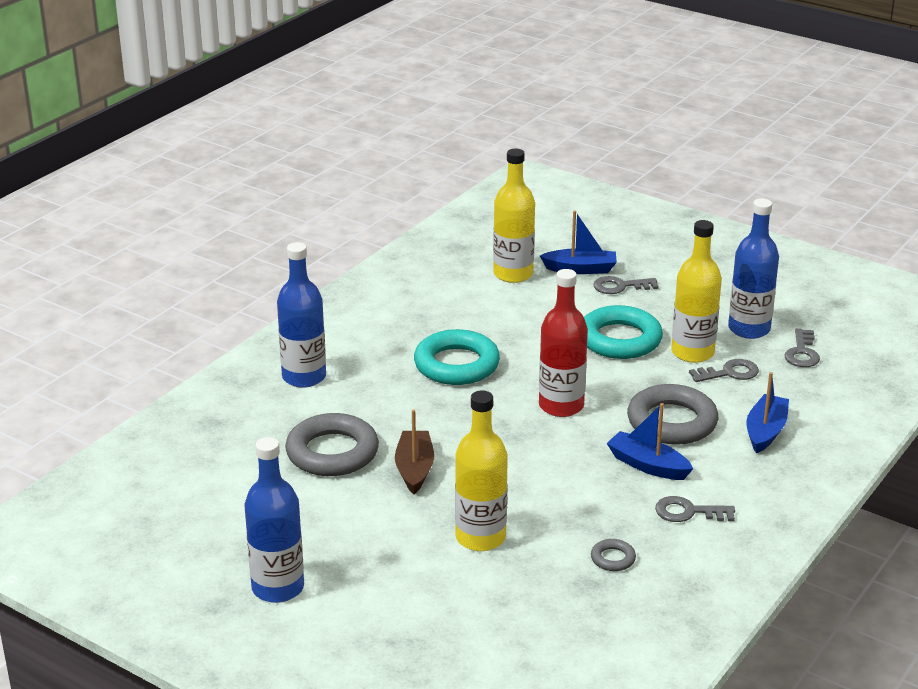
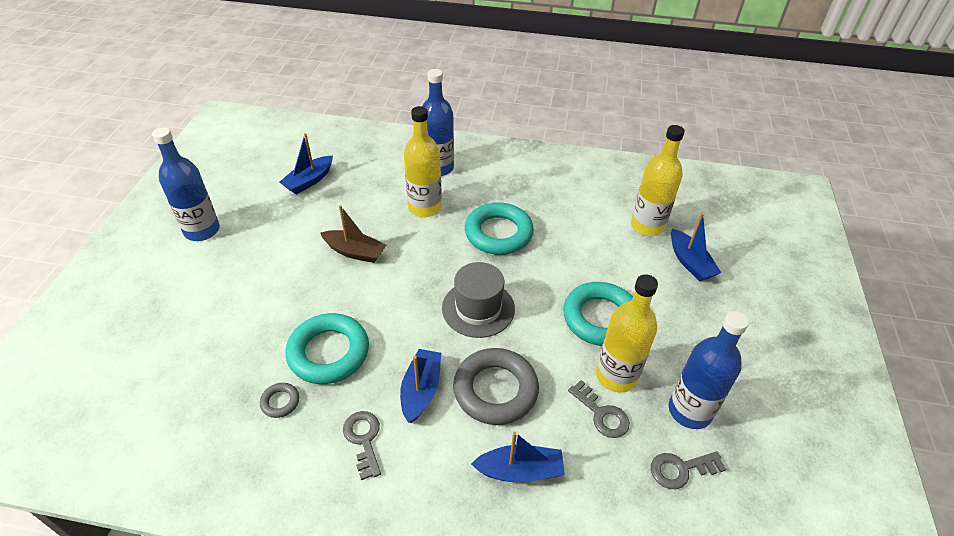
camera: 65 degrees right, 15 degrees up
(244, 481) = (309, 181): none -> blue boat
(332, 452) = (357, 207): grey ring -> none
(414, 469) = (355, 252): brown boat -> brown boat turned 45 degrees clockwise
(480, 537) = (284, 312): yellow bottle -> yellow bottle (424, 207)
(561, 406) = (478, 308): red bottle -> grey hat
(563, 515) = (329, 352): none -> turquoise ring
(620, 286) = (684, 295): grey key -> none

